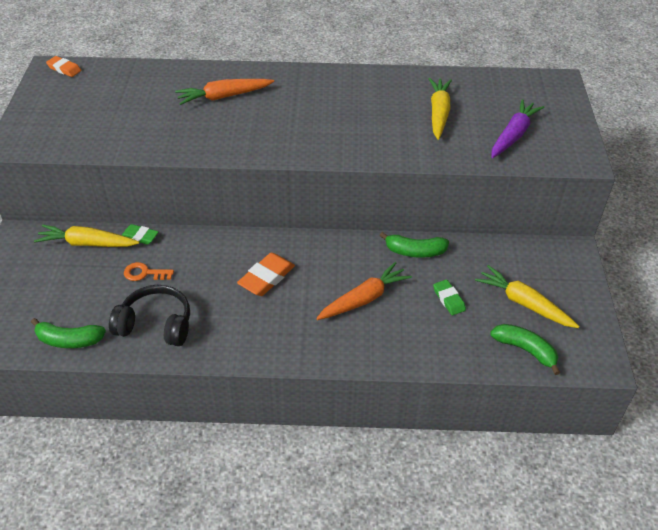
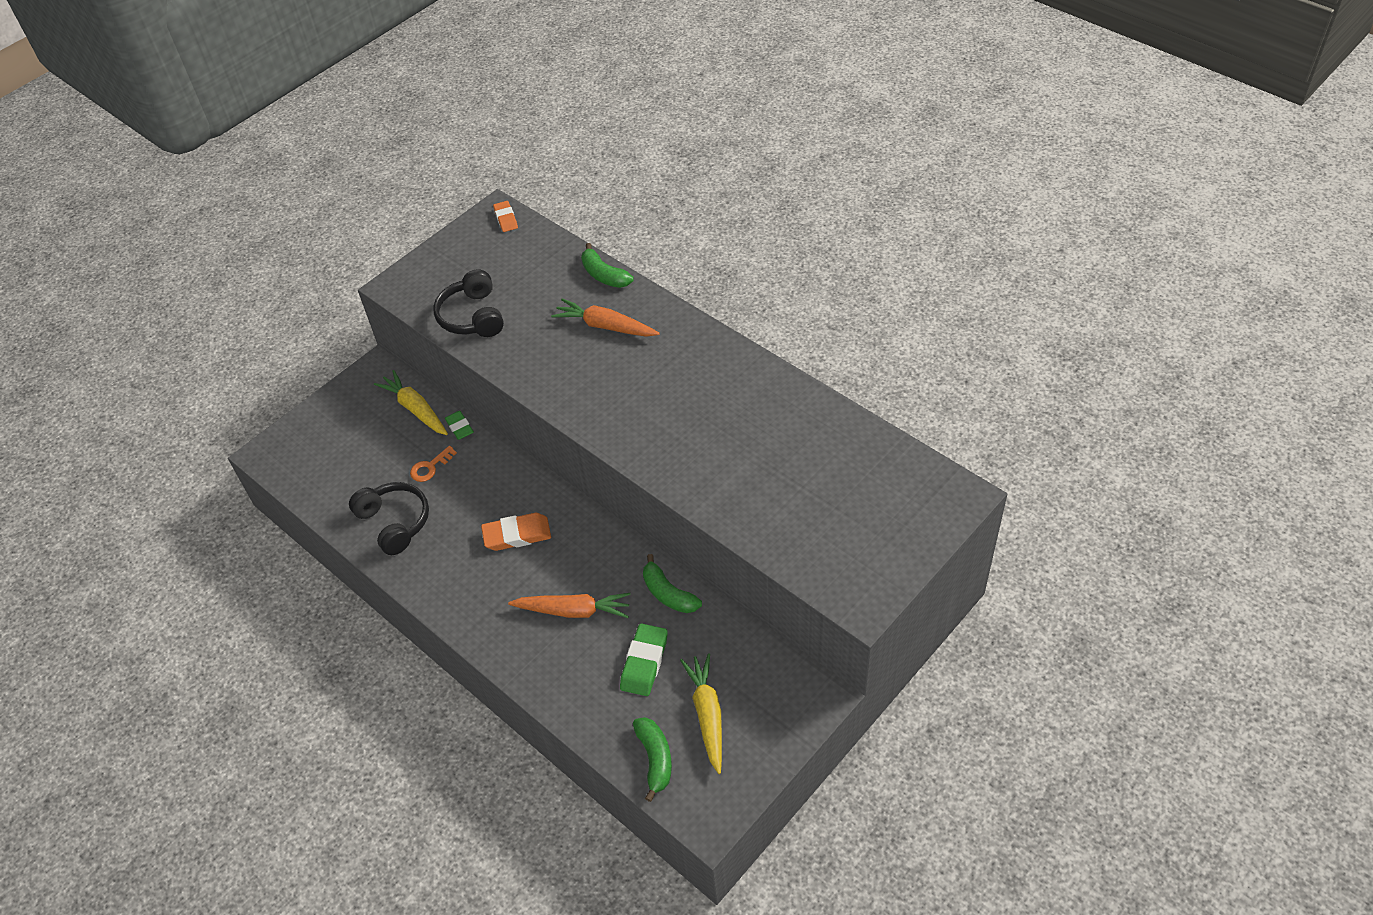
camera: 45 degrees right, 5 degrees up
(69, 340) = (325, 495): green banana -> green banana (604, 275)
(108, 134) = (472, 316): none -> black headphones
(144, 273) = (430, 467): orange key -> orange key turned 90 degrees counterclockwise
(438, 113) = (782, 461): yellow carrot -> none
(449, 299) = (644, 662): green eraser -> green eraser, size x1.59
(513, 135) = (826, 532): purple carrot -> none

